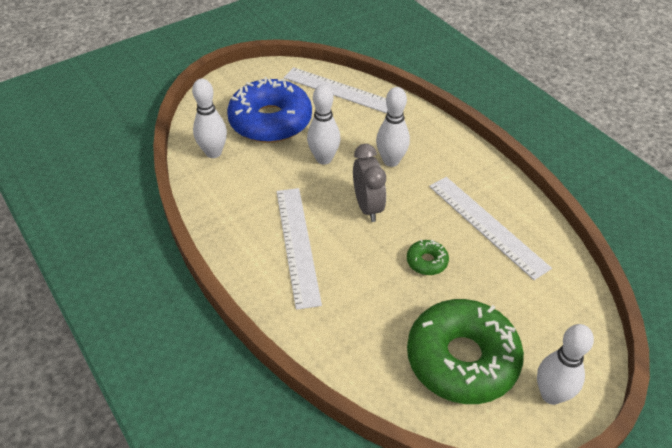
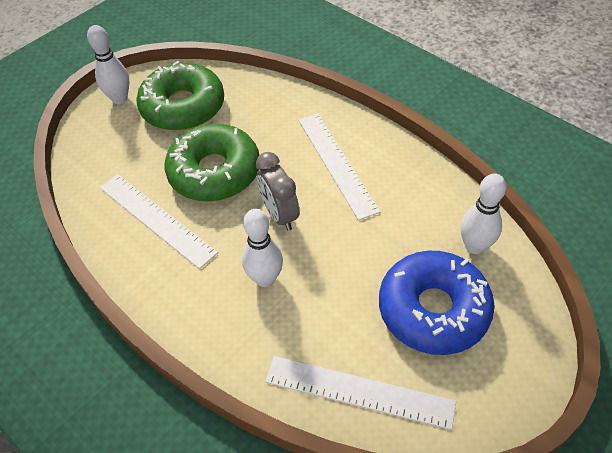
camera: 170 degrees right, 5 degrees up
(324, 159) = (344, 265): white bowling pin -> none
(427, 261) = (214, 172): green donut -> green donut, size x2.41

